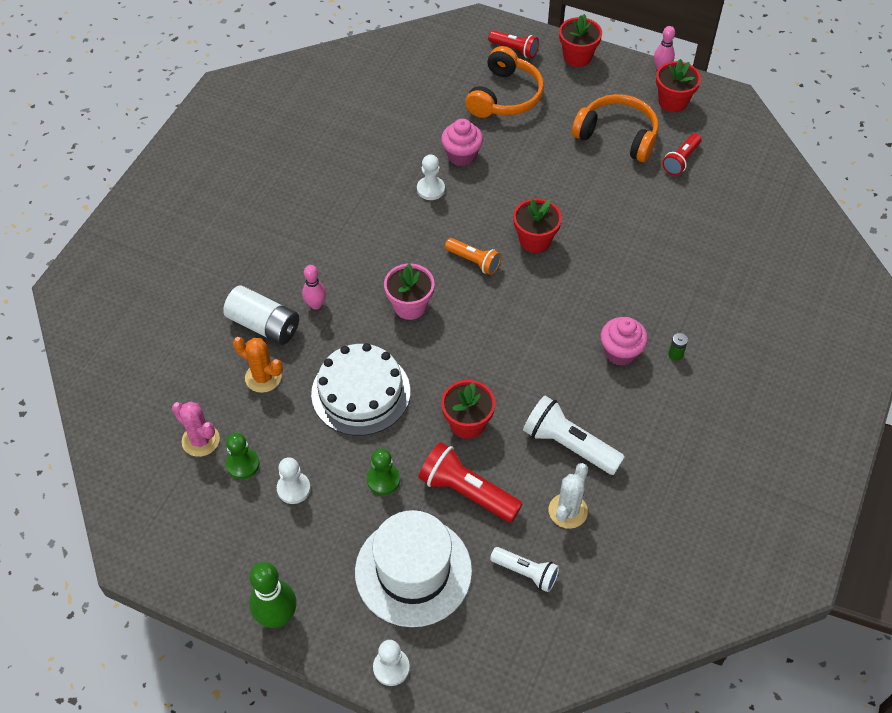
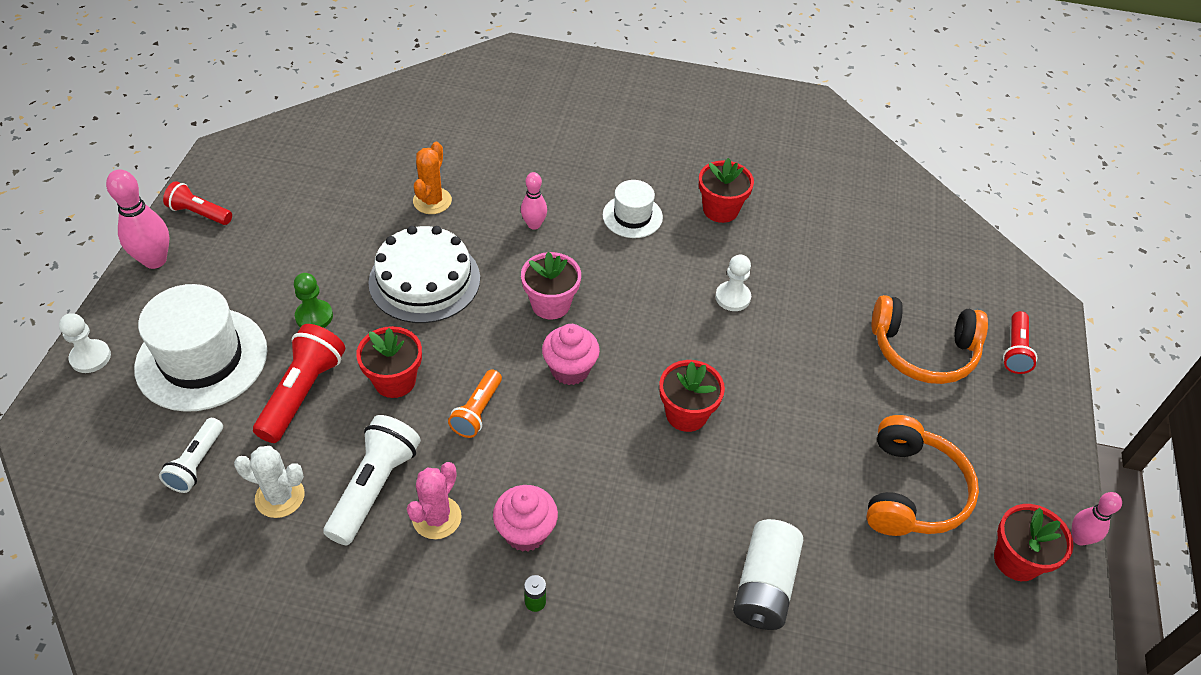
camera: 75 degrees right, 5 degrees down
(200, 440) = (351, 171): pink cactus -> pink cactus (437, 518)
(243, 464) = (326, 205): green pawn -> none
(264, 325) = (498, 190): white battery -> white battery (764, 585)
(277, 617) = (155, 260): green bowling pin -> pink bowling pin
(293, 489) = (299, 247): white pawn -> none
(325, 235) = (632, 216): none -> white hat
(461, 156) = (799, 320): pink cupcake -> pink cupcake (570, 369)
(474, 261) = (633, 355): orange flashlight -> orange flashlight (477, 411)
(577, 57) = (1042, 425): red flower pot -> red flower pot (720, 210)
(681, 160) = (900, 581): red flashlight -> red flashlight (199, 213)

